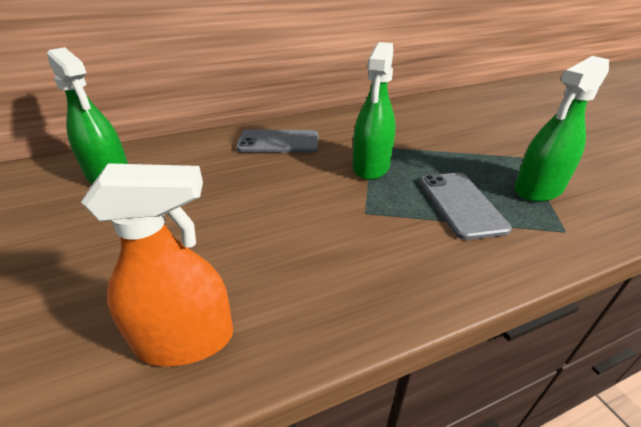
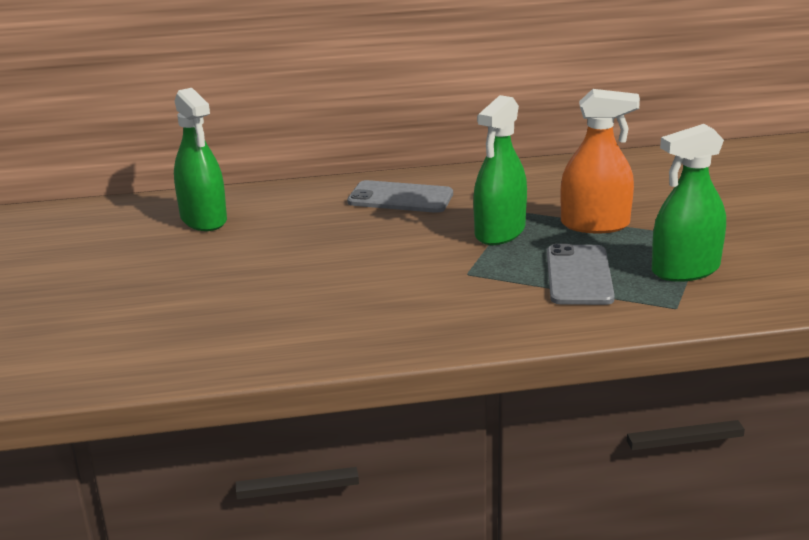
camera: 15 degrees right, 10 degrees down
(185, 339) = (267, 340): orange spray bottle -> orange spray bottle (595, 224)

